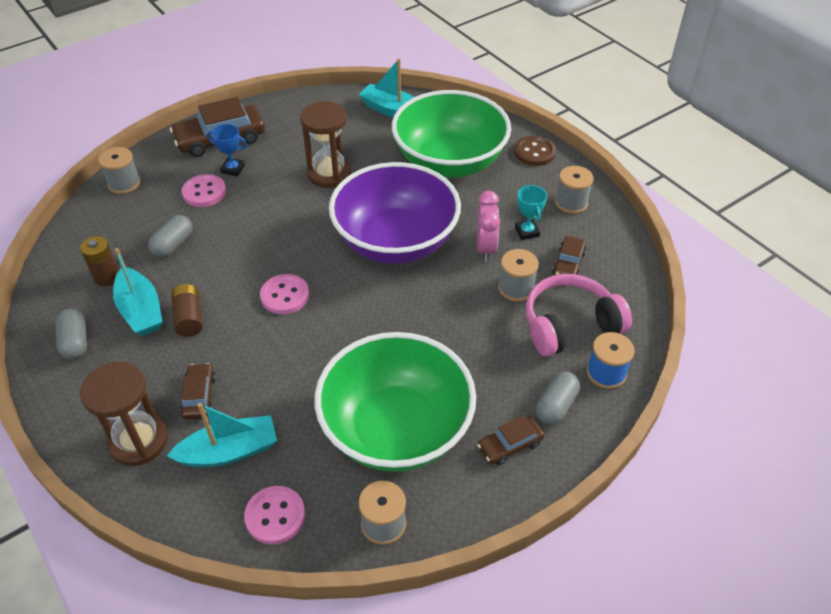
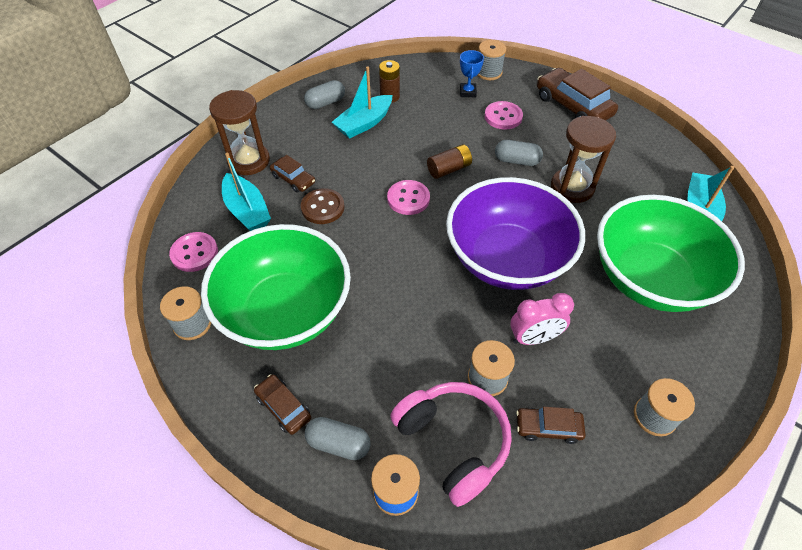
camera: 75 degrees right, 5 degrees up
(173, 245) = (436, 118): grey capsule -> grey capsule (516, 161)
(189, 318) = (365, 150): brown battery -> brown battery (449, 169)
(199, 396) = (293, 179): brown car -> brown car turned 60 degrees clockwise
(233, 169) = (540, 124): blue trophy -> blue trophy (468, 92)
(527, 232) = (579, 374): turquoise trophy -> none
(534, 152) = (722, 360): brown button -> brown button (322, 207)

